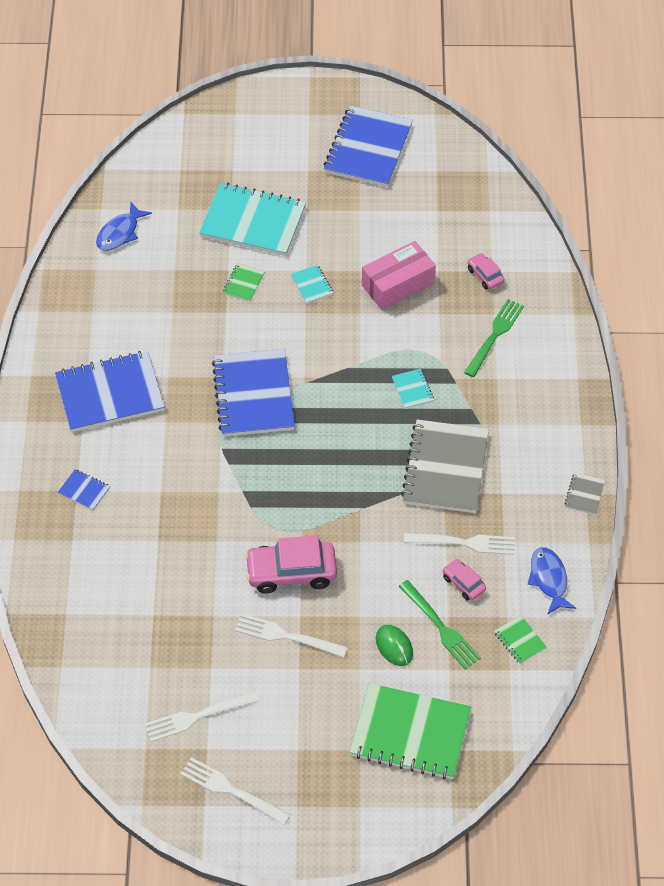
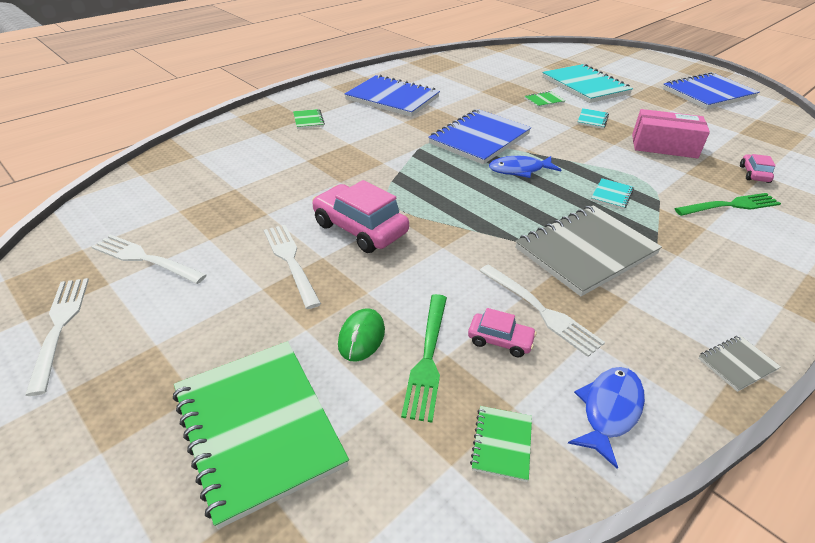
camera: 45 degrees right, 15 degrees down
(84, 491) = (308, 120): blue notebook -> green notebook
(120, 233) = (496, 60): blue fish -> blue fish (519, 170)
(463, 583) = (500, 340): pink car -> pink car turned 105 degrees clockwise

